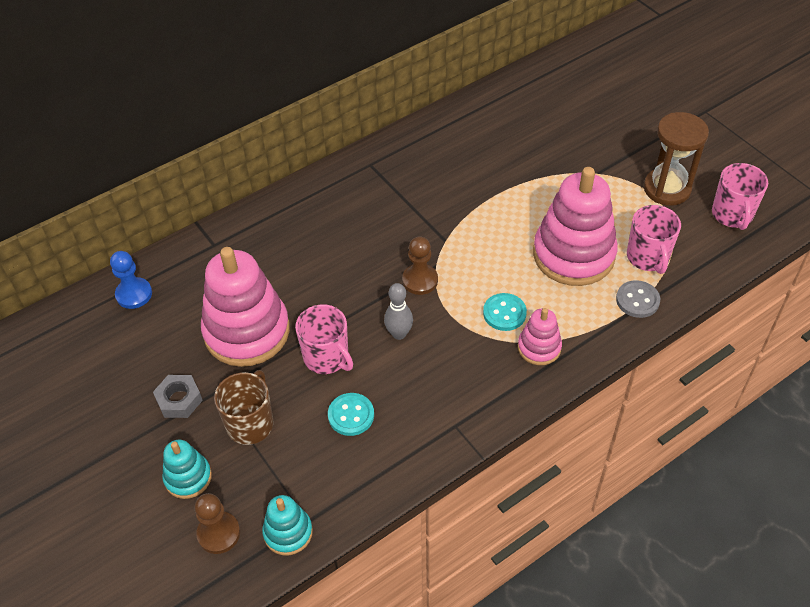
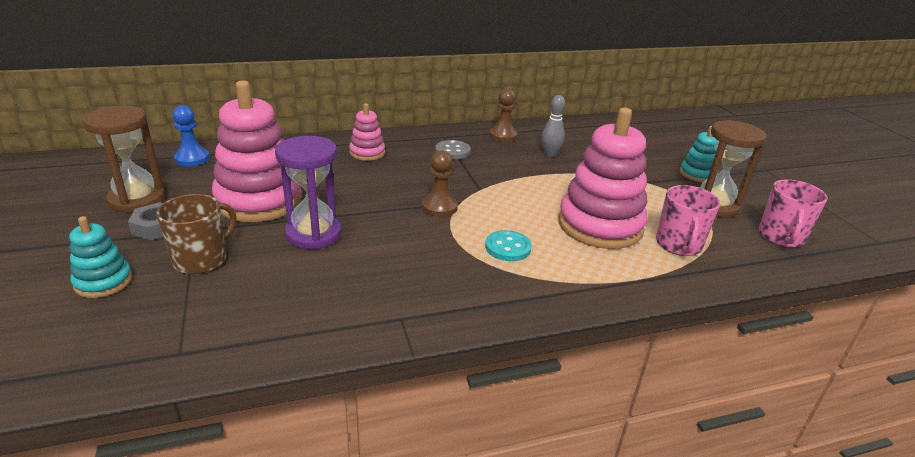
camera: 15 degrees right, 20 degrees down
(129, 372) = (137, 199): none -> brown hourglass
(218, 533) = (81, 335): brown pawn -> brown pawn (503, 135)
(288, 532) = (149, 357): turquoise stacking toy -> turquoise stacking toy (697, 174)
(327, 357) = (314, 234): pink mug -> purple hourglass
(351, 415) = (301, 280): turquoise button -> none
(399, 334) = (394, 236): grey bowling pin -> grey bowling pin (550, 154)
(539, 347) = (530, 281): pink stacking toy -> pink stacking toy (367, 153)
(637, 300) = (656, 273): grey button -> grey button (452, 151)

